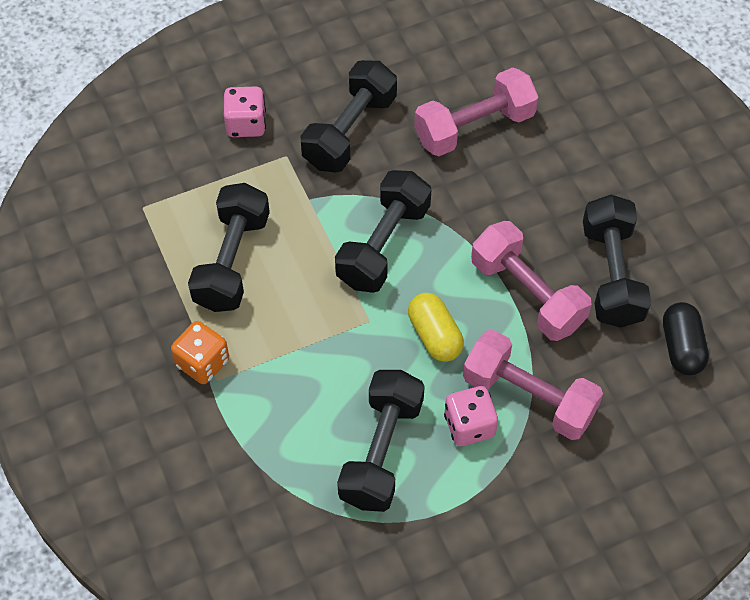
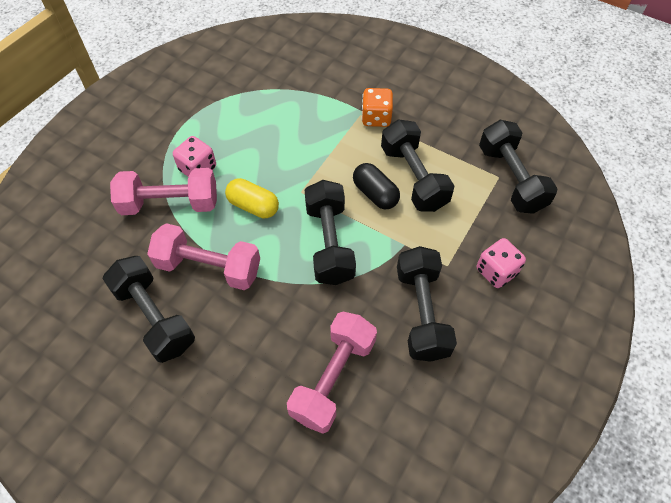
camera: 145 degrees right, 0 degrees up
(381, 451) = (240, 130): black dumbbell -> black dumbbell (511, 178)
(682, 347) = (78, 293): black capsule -> black capsule (375, 194)

